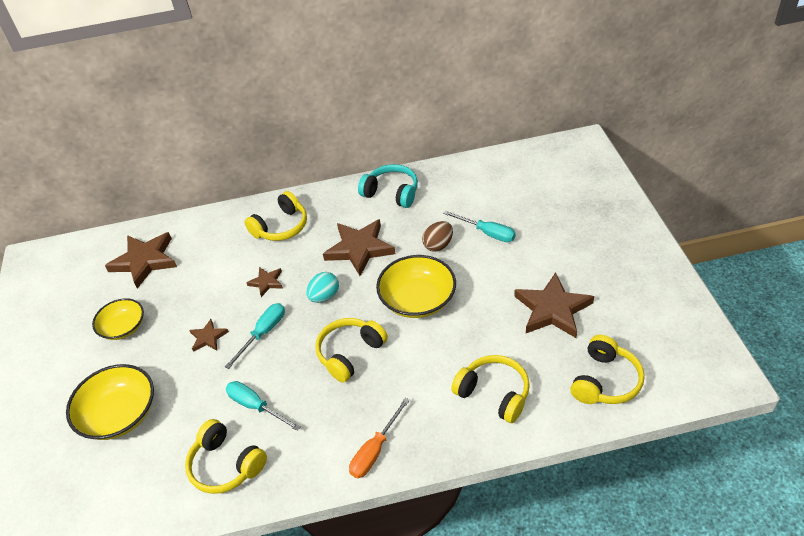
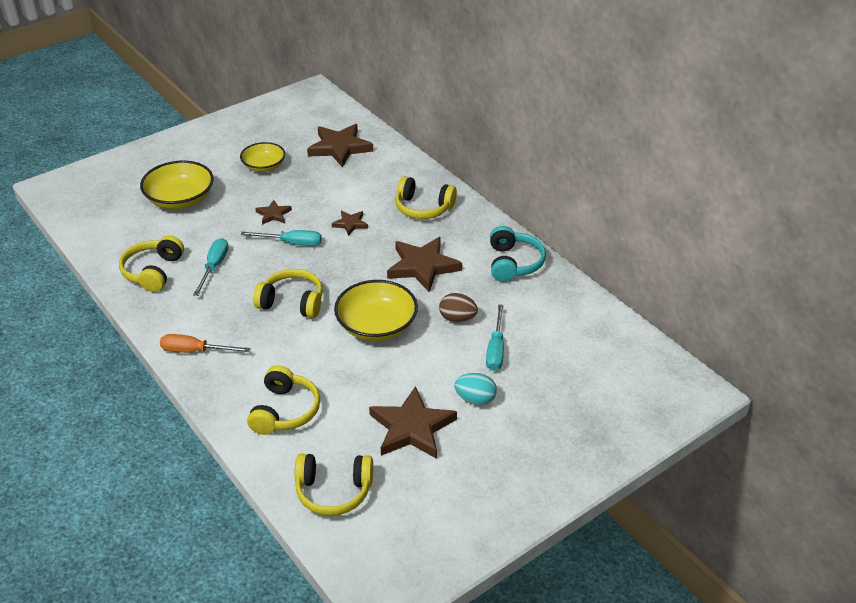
camera: 60 degrees right, 5 degrees down
(324, 296) = (351, 264): turquoise egg -> turquoise egg (475, 399)

